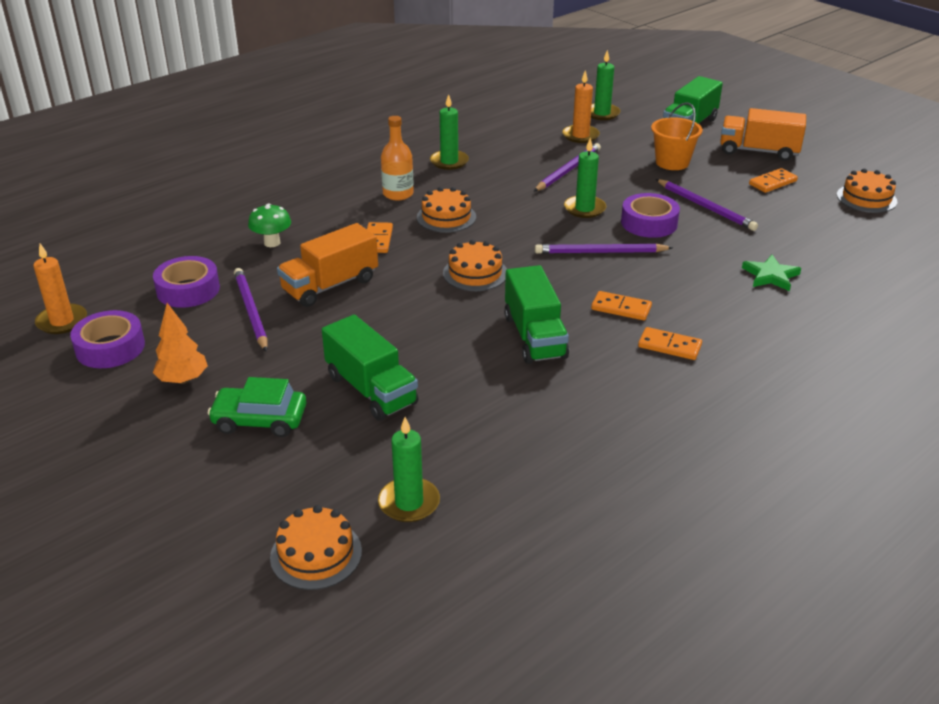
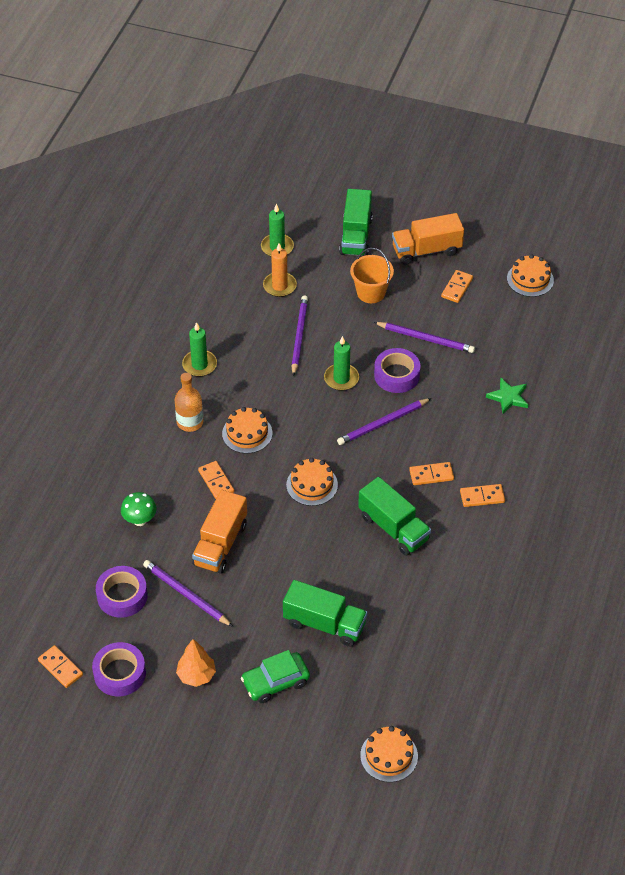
camera: 30 degrees left, 15 degrees up
(62, 321) = (60, 668): orange candle -> orange domino
(409, 503) = (413, 696): green candle -> none

